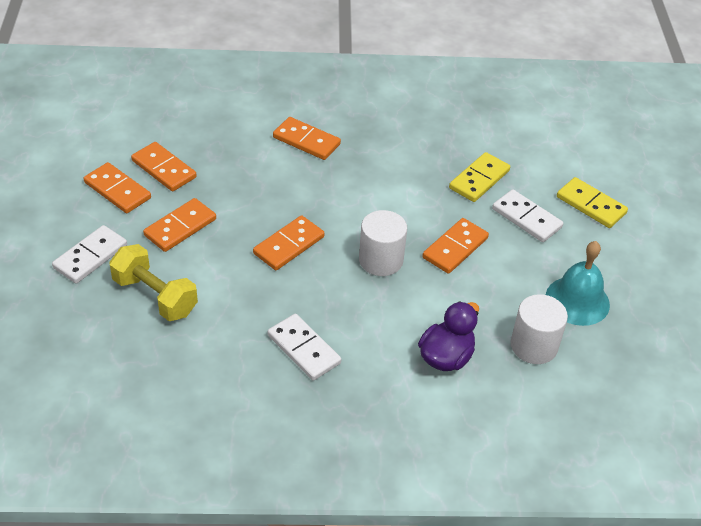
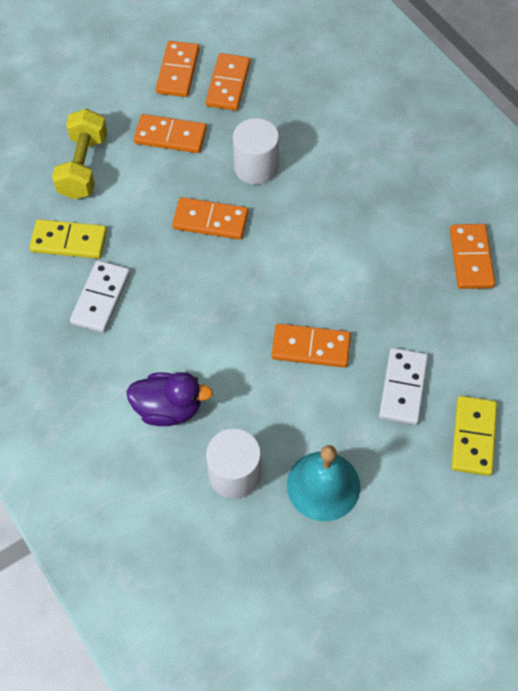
camera: 60 degrees right, 15 degrees up
(90, 257) = (93, 101): white domino -> none
(306, 141) = (352, 158): orange domino -> orange domino (470, 258)
(381, 260) = (247, 297): white cylinder -> white cylinder (256, 167)
(479, 179) = (423, 320): yellow domino -> yellow domino (69, 241)

